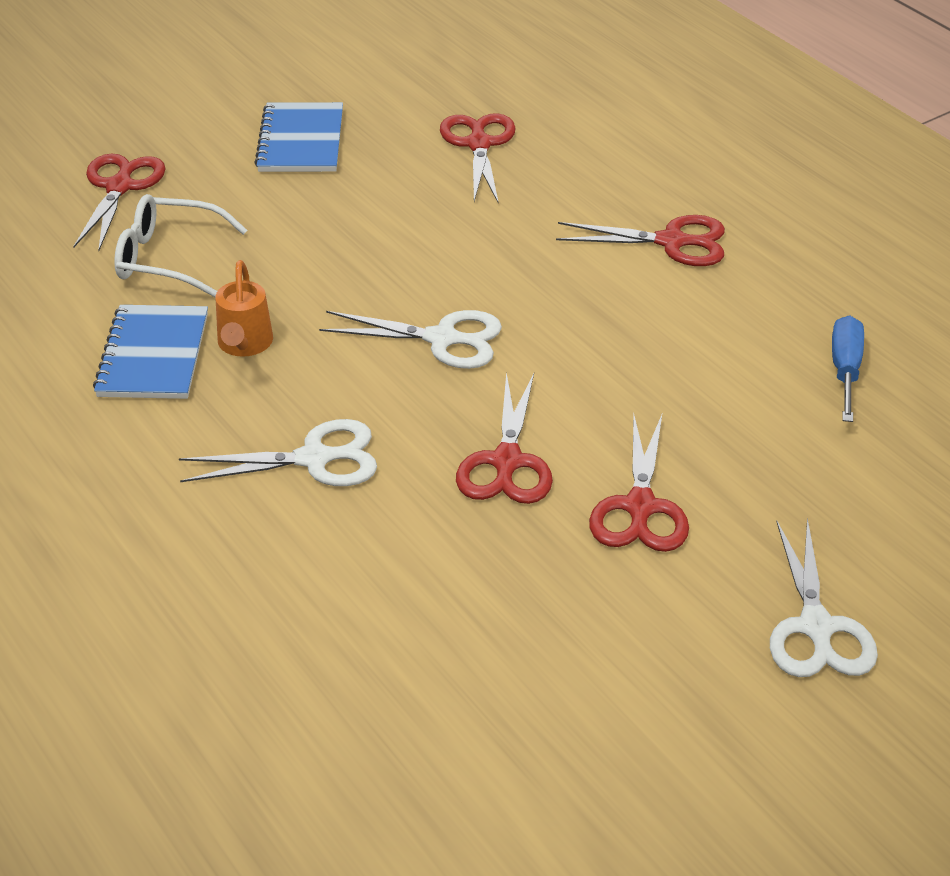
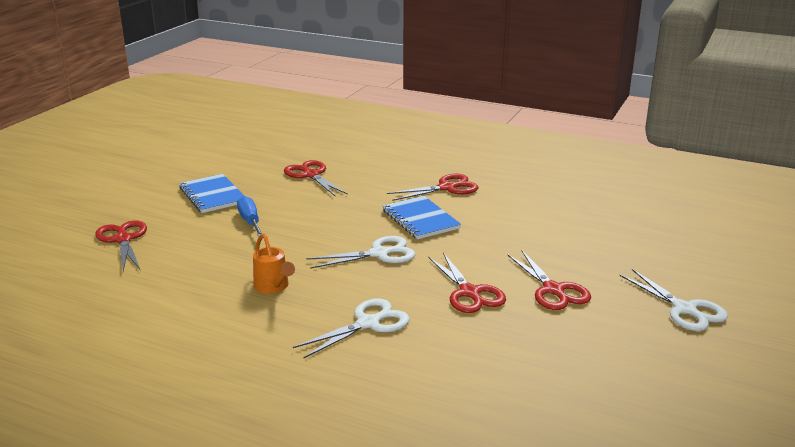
camera: 30 degrees left, 15 degrees down
(153, 355) = (224, 307): blue notebook -> blue notebook (420, 219)
(168, 258) = (187, 262): white glasses -> none
(845, 370) = (578, 213): blue screwdriver -> blue screwdriver (250, 221)

